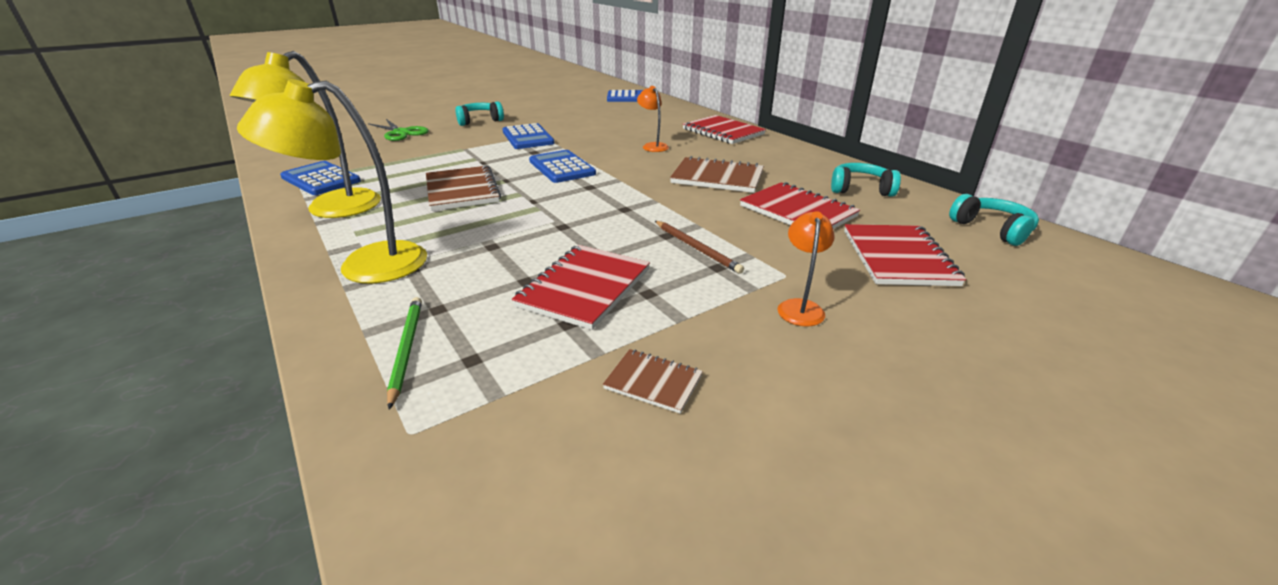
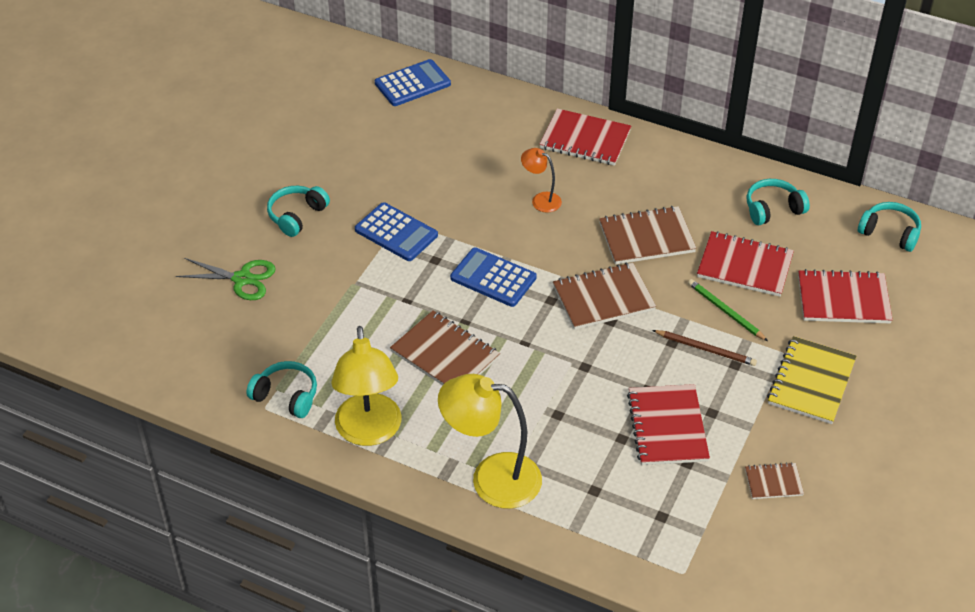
camera: 30 degrees left, 15 degrees up
(321, 179) = (286, 396): blue calculator -> turquoise headphones
(365, 266) = (491, 478): yellow lamp -> yellow lamp turned 60 degrees clockwise
(406, 349) = (615, 528): green pencil -> green pencil (725, 311)
(636, 196) = (603, 298): none -> brown notebook
(800, 307) = (811, 382): orange lamp -> yellow notebook
(898, 257) = (843, 299): red notebook -> red notebook turned 60 degrees counterclockwise

